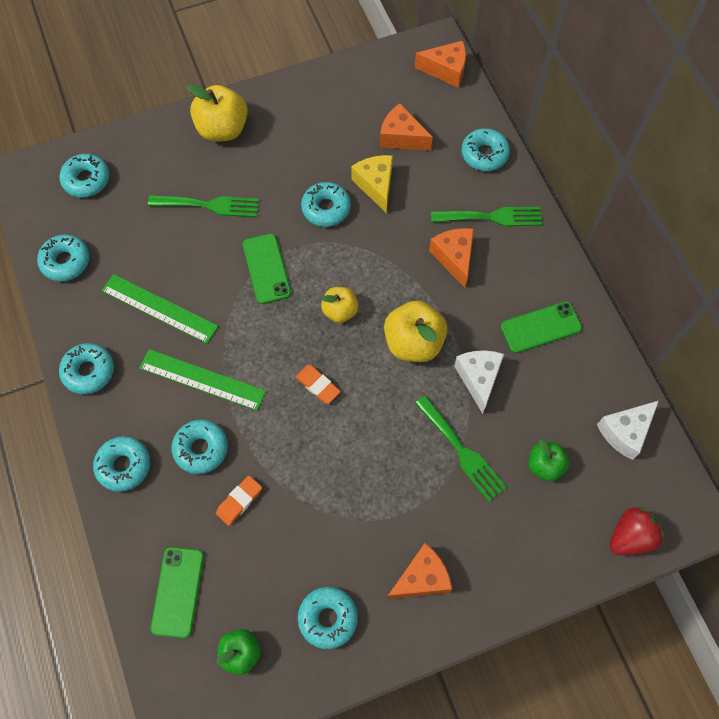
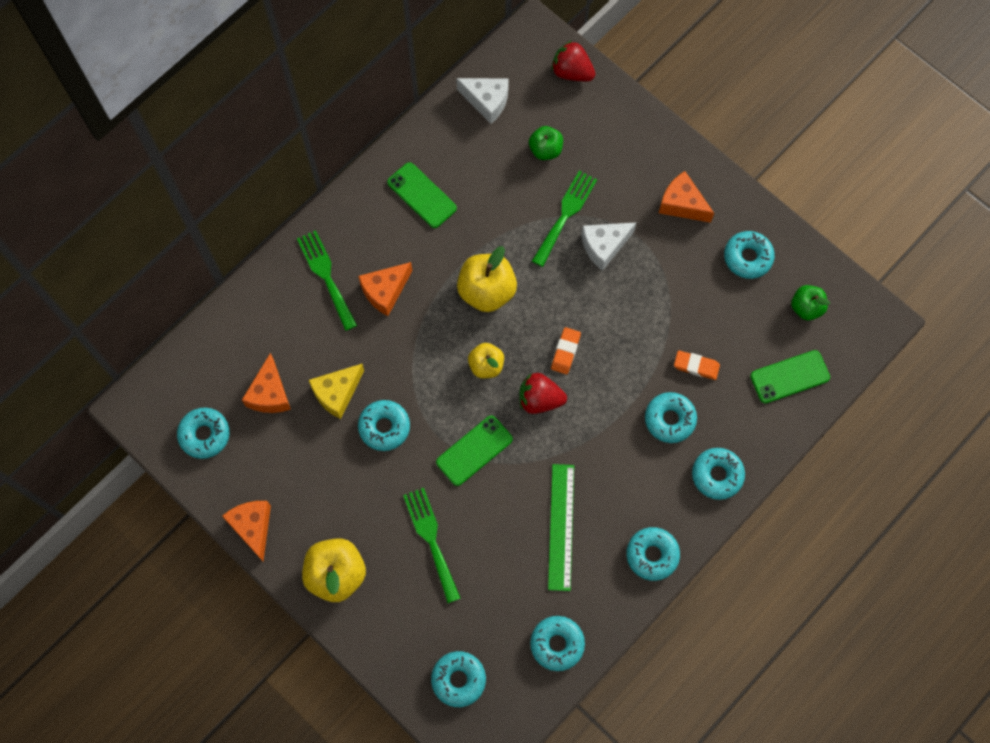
camera: 115 degrees left, 5 degrees up
(202, 380) = (609, 451): green ruler -> none
(283, 342) = (540, 399): none -> red strawberry
(446, 70) = (166, 385): orange cheese -> orange cheese (252, 527)
(478, 379) = (494, 226): white cheese -> white cheese (604, 246)
(484, 154) = (257, 309): turquoise donut -> turquoise donut (204, 435)

